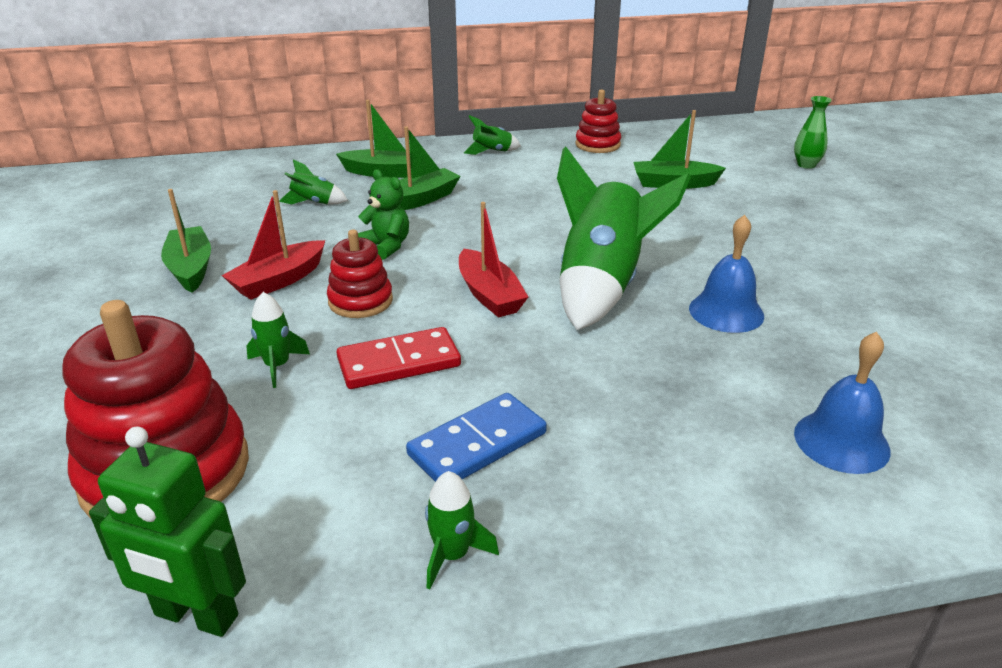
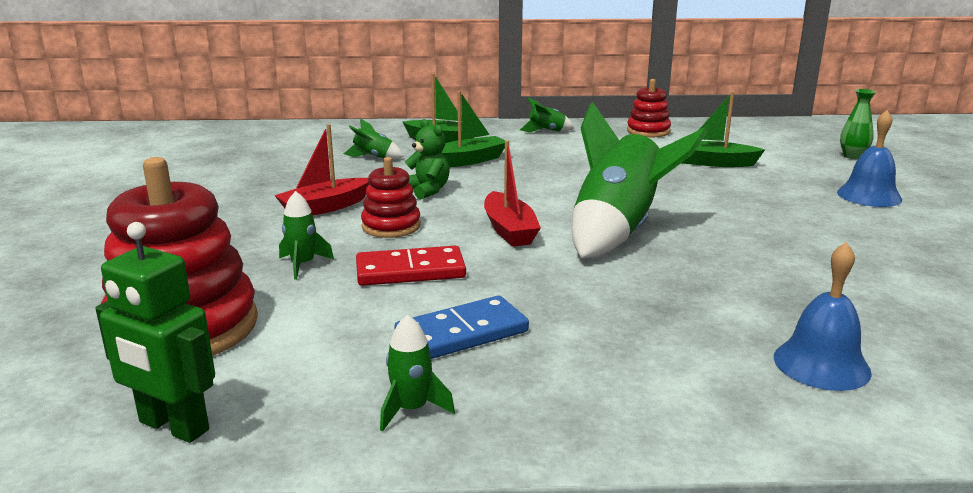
camera: 10 degrees right, 10 degrees down
(190, 268) = (253, 194): green boat -> none
(726, 312) = (734, 258): blue bell -> blue bell (869, 195)

